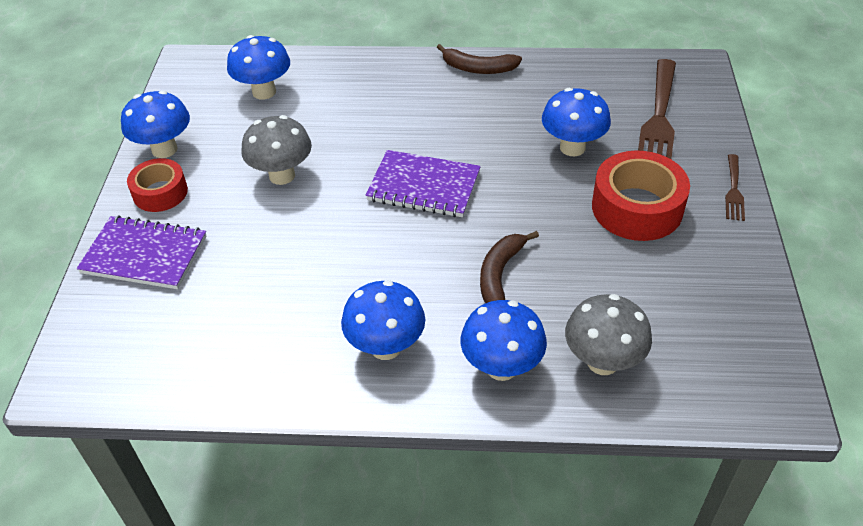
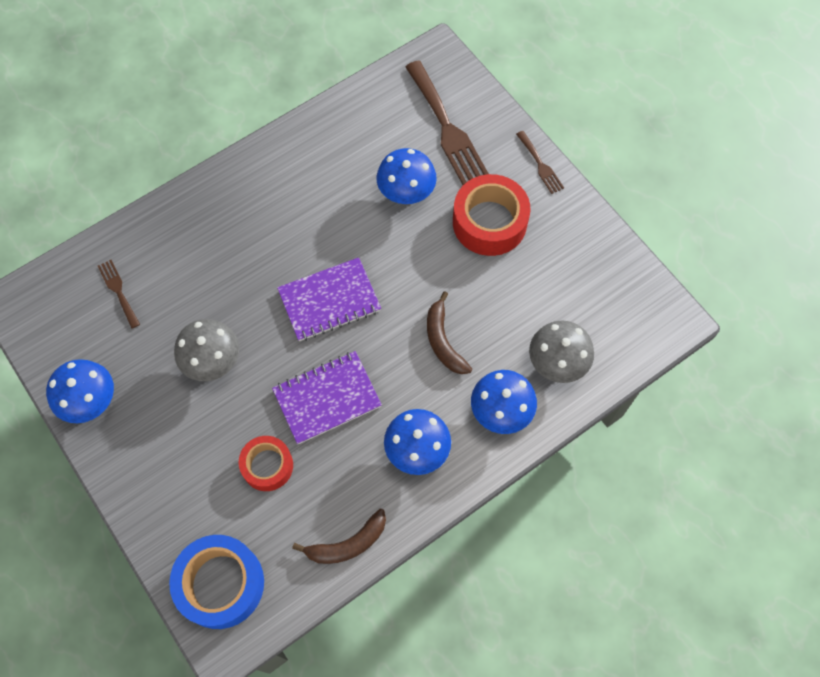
camera: 40 degrees left, 20 degrees up
(109, 337) = (221, 584): none -> blue tape
(144, 255) = (177, 504): purple notebook -> purple notebook (327, 398)
(160, 192) = (131, 443): red tape -> red tape (267, 466)
(264, 92) = (118, 291): blue mushroom -> brown fork
(478, 68) = (273, 156): brown banana -> brown banana (347, 544)

